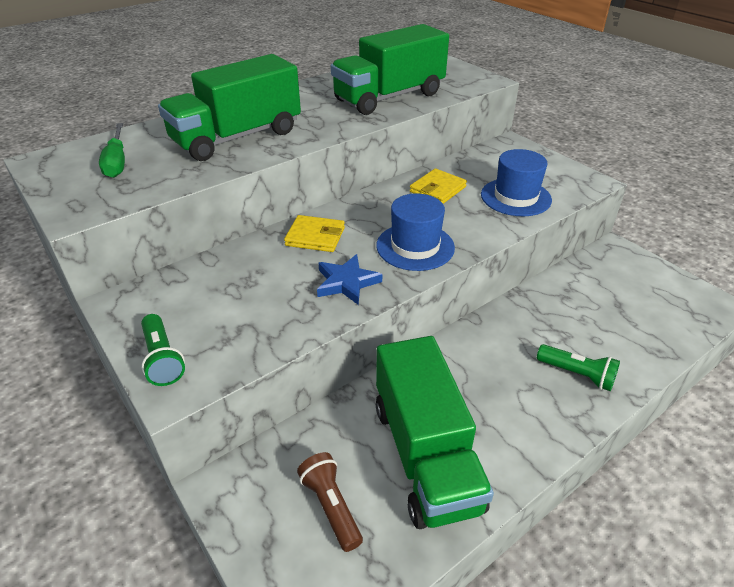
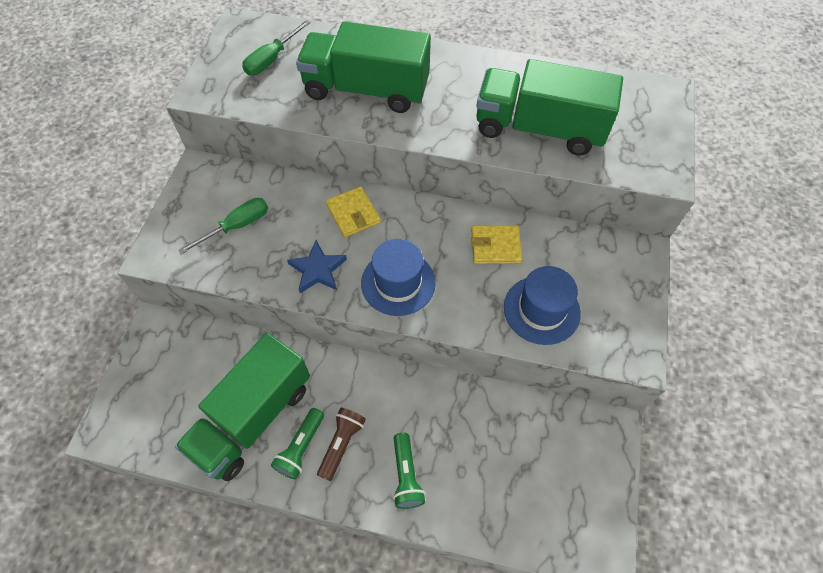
camera: 50 degrees right, 20 degrees up
(162, 359) = (171, 230): green flashlight -> green flashlight (301, 447)
(228, 309) = (236, 226): none -> green screwdriver
(331, 506) = (180, 391): brown flashlight -> brown flashlight (341, 444)

